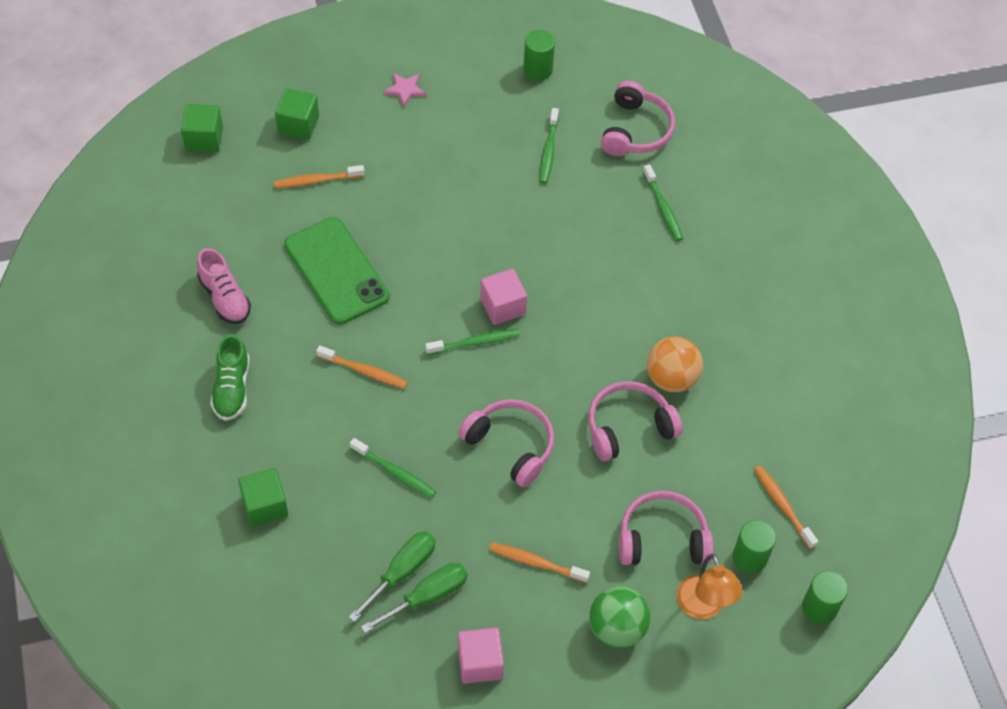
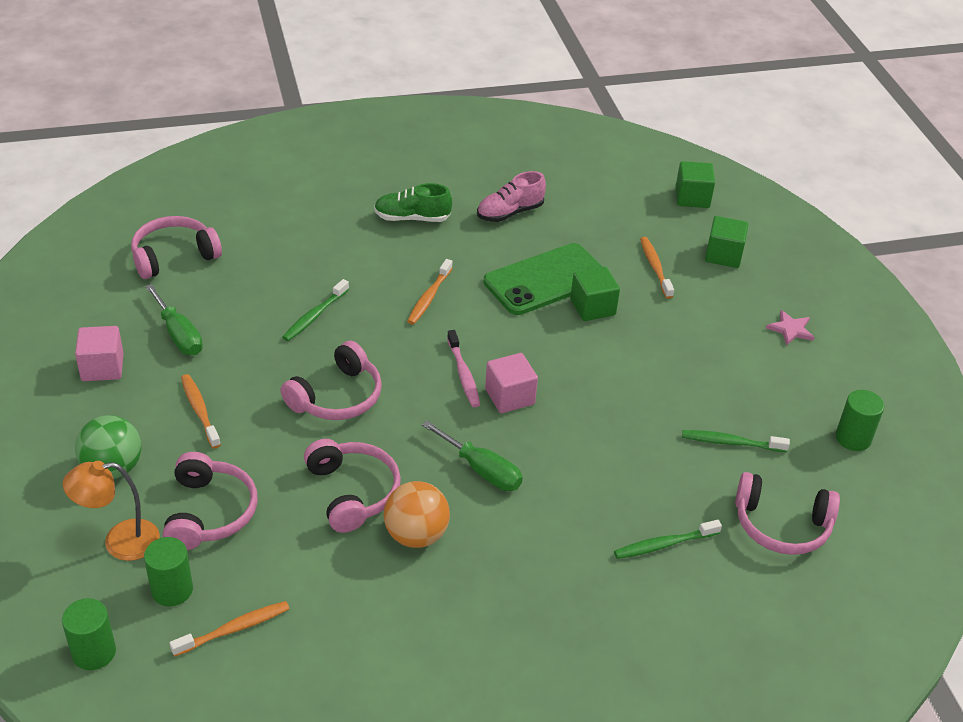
camera: 90 degrees right, 15 degrees down
(265, 506) = (289, 238): green cube -> green cube (592, 307)
(296, 620) = (174, 256): none -> pink headphones
(402, 572) = (208, 319): green screwdriver -> green screwdriver (482, 470)
(475, 342) = (463, 374): green toothbrush -> pink toothbrush
(536, 563) = (199, 411): orange toothbrush -> orange toothbrush turned 45 degrees counterclockwise

